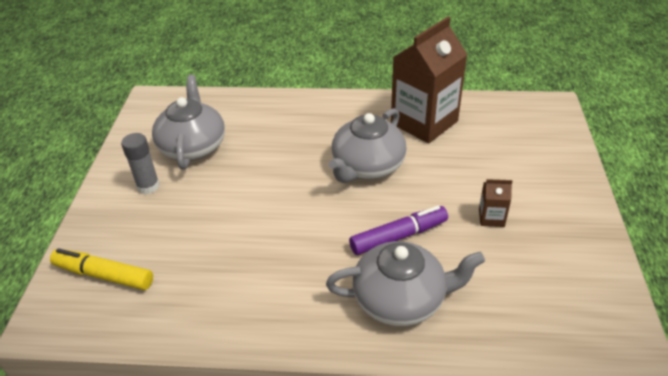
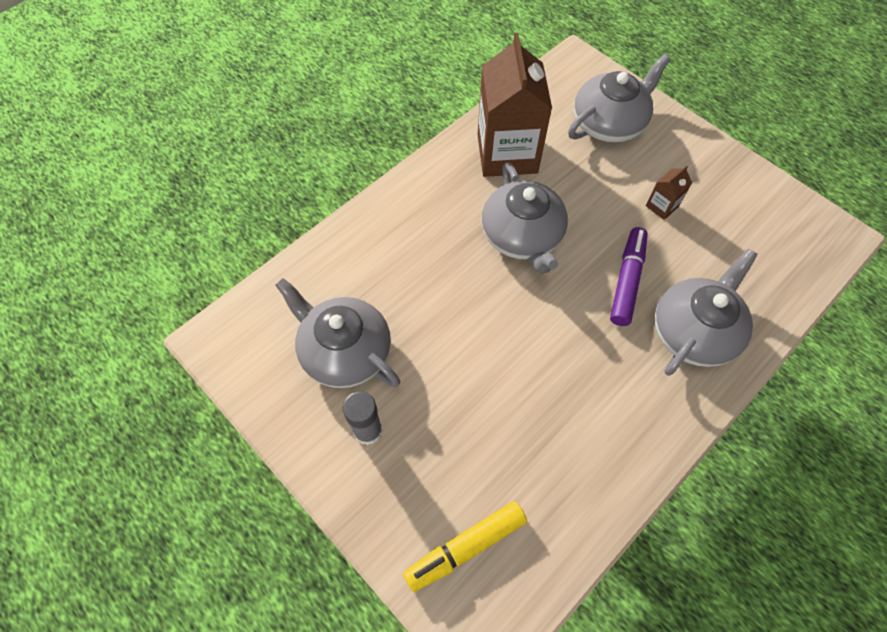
camera: 50 degrees left, 20 degrees up
(524, 150) = (609, 123): none -> grey teapot

